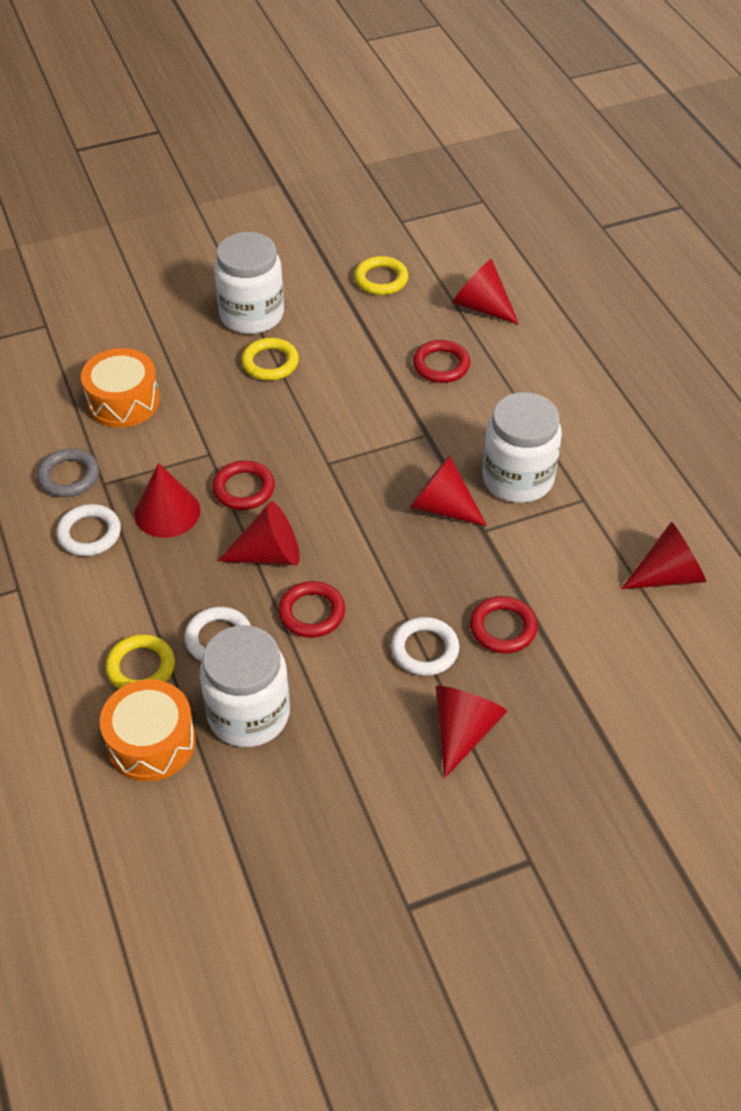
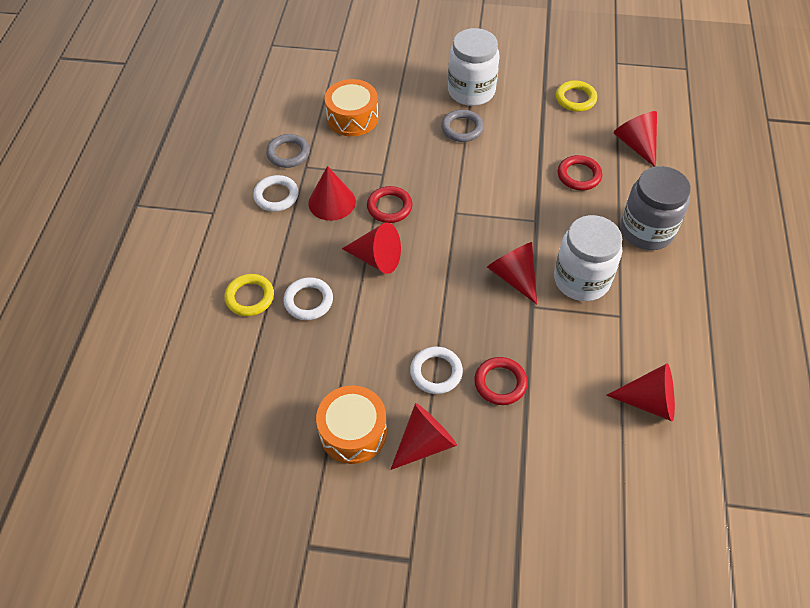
camera: 30 degrees right, 5 degrees up
(151, 742) = (224, 349): orange drum -> orange drum (353, 432)
(248, 714) = (294, 360): white jar -> none
(270, 363) = (462, 128): yellow ring -> grey ring
(312, 613) = (378, 311): red ring -> none
(552, 397) = (646, 231): none -> grey jar

